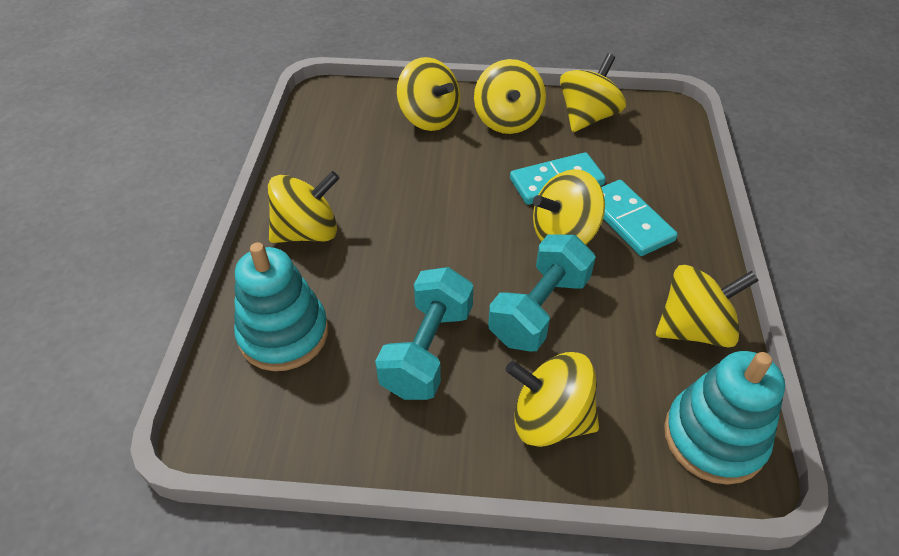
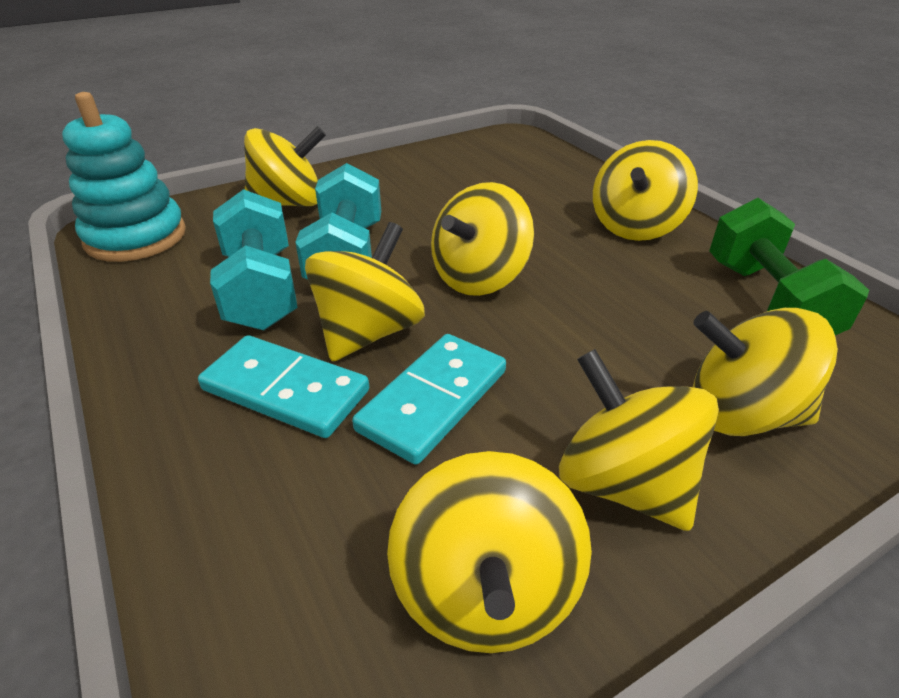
camera: 145 degrees right, 10 degrees down
(284, 334) = (541, 174): turquoise stacking toy -> none
(328, 149) = (767, 302): none -> green dumbbell
(427, 350) = (423, 202): turquoise dumbbell -> turquoise dumbbell (261, 290)
(694, 328) = (161, 302): yellow spinning top -> yellow spinning top (480, 278)

